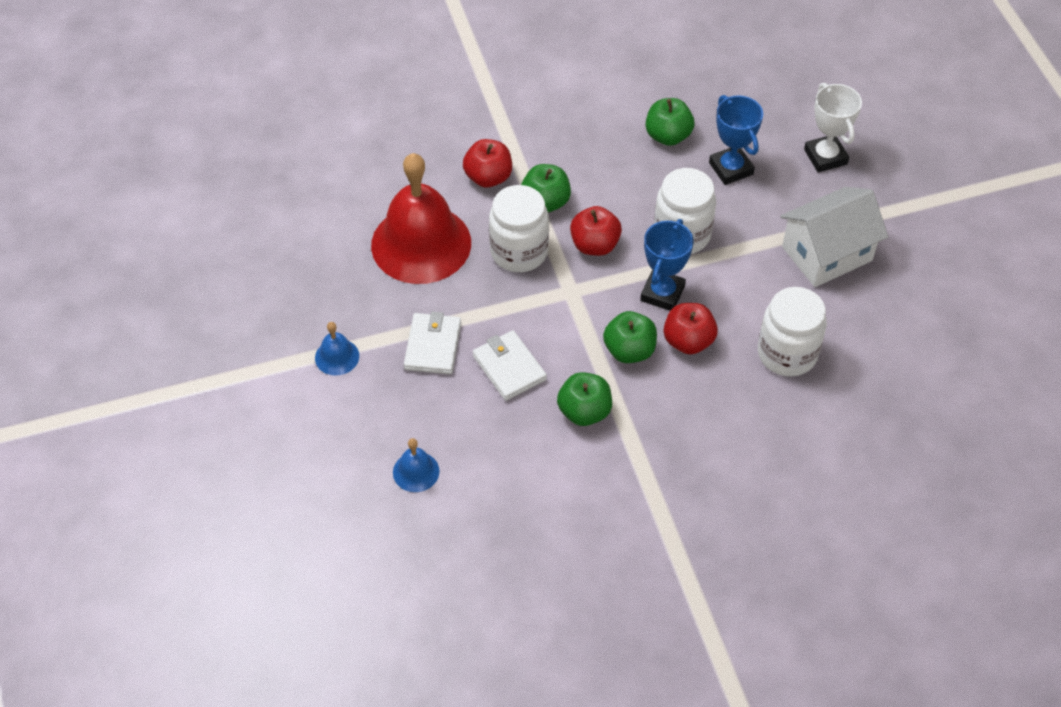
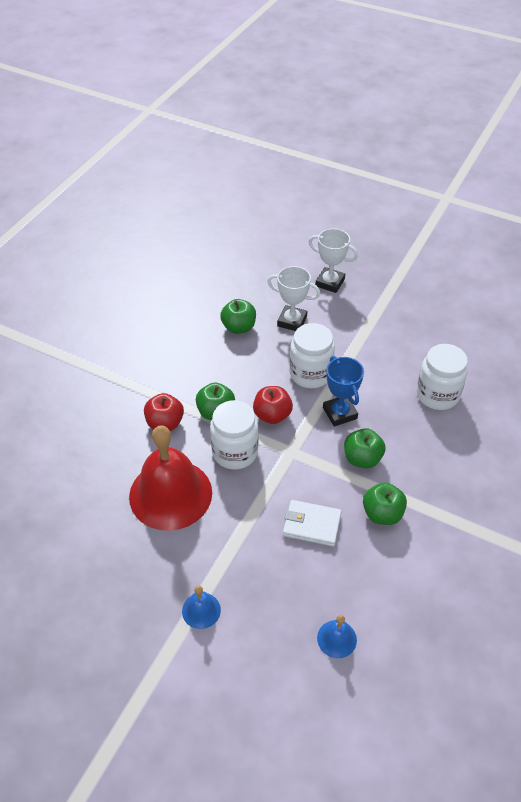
camera: 45 degrees left, 5 degrees down
(433, 346) = (252, 551): white wallet -> none
(688, 341) = (384, 428): red apple -> none
(731, 168) = (292, 321): blue trophy -> white trophy
(826, 253) = (391, 330): white house -> none

